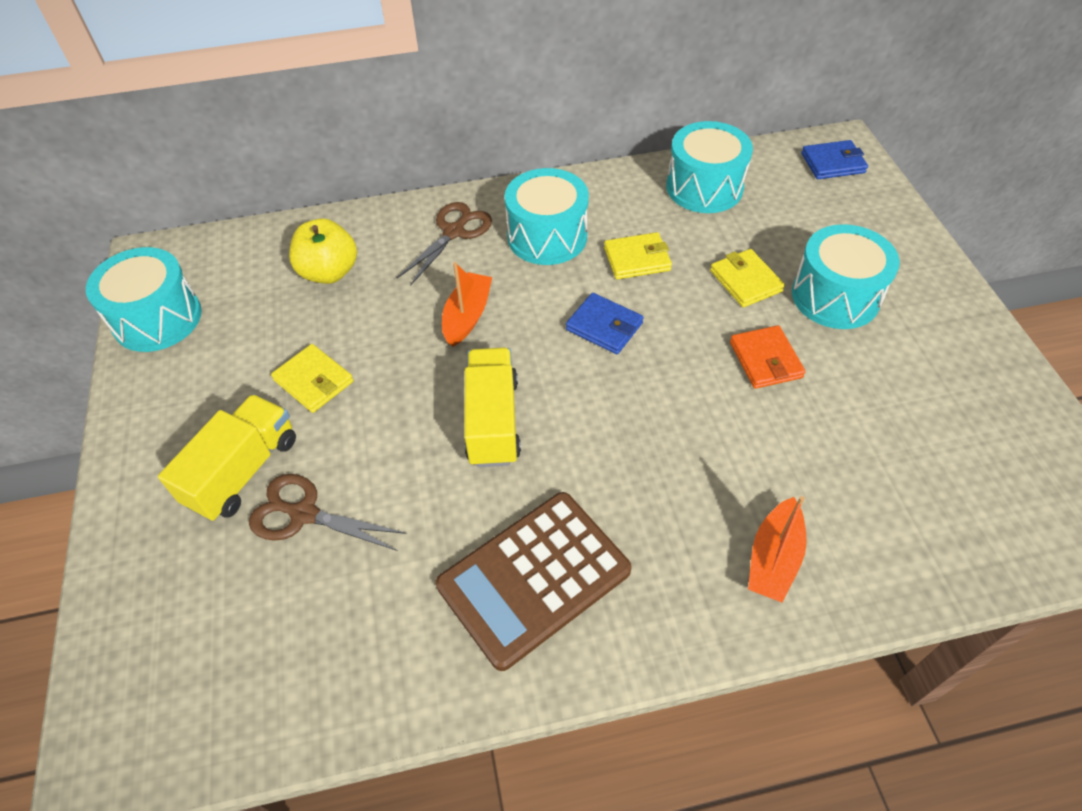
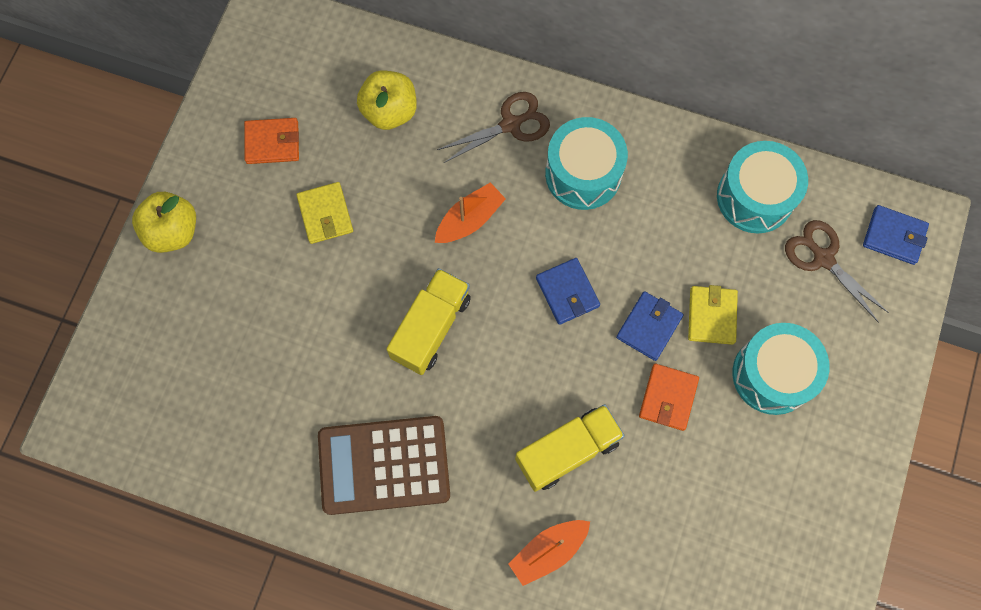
camera: 30 degrees right, 20 degrees up
(140, 479) = (173, 231): none -> yellow apple
(157, 318) = (242, 85): turquoise drum -> none
(218, 349) = (272, 142): none -> orange wallet
(243, 471) = (241, 265): yellow truck -> yellow truck (567, 451)
(304, 514) = (264, 325): brown scissors -> brown scissors (823, 258)
(637, 259) = (640, 241): yellow wallet -> none
(700, 315) = (649, 327): none -> blue wallet

